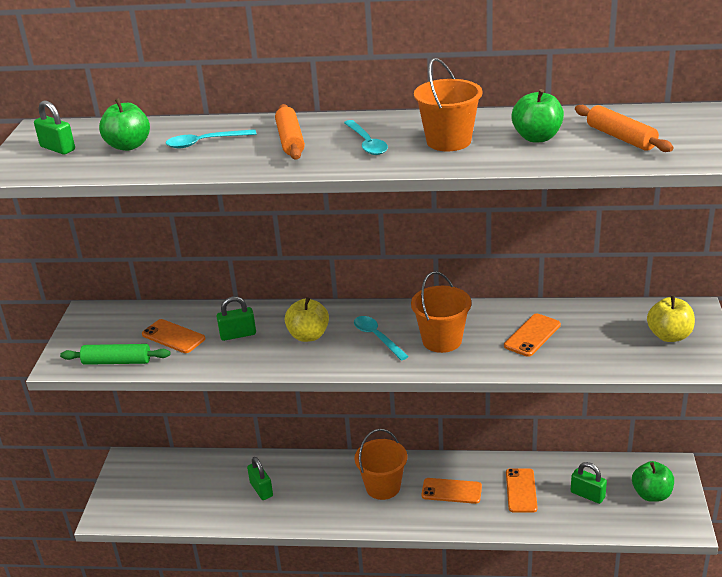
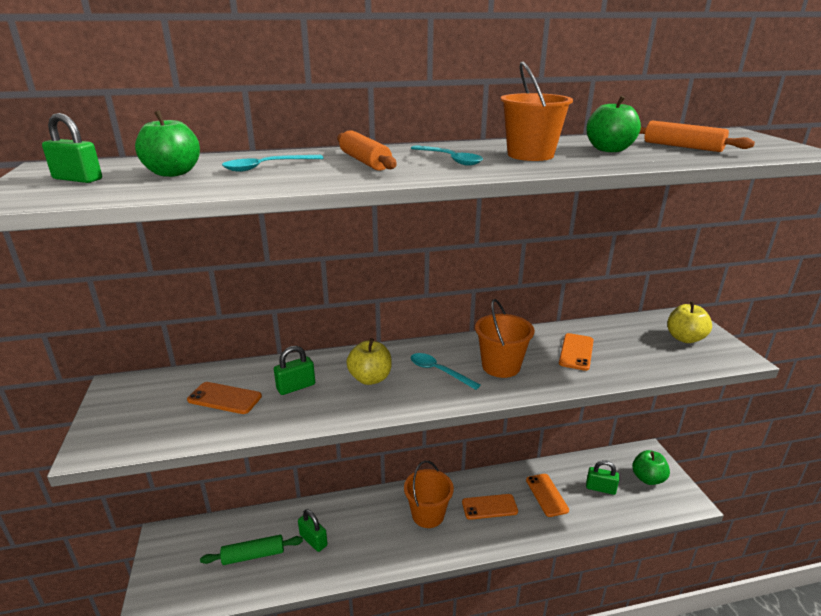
camera: 20 degrees left, 5 degrees down
(117, 362) = (164, 435): green rolling pin -> green rolling pin (253, 555)

